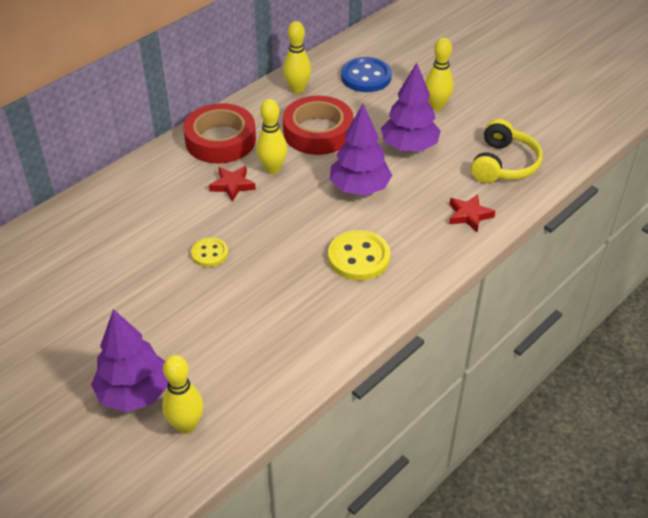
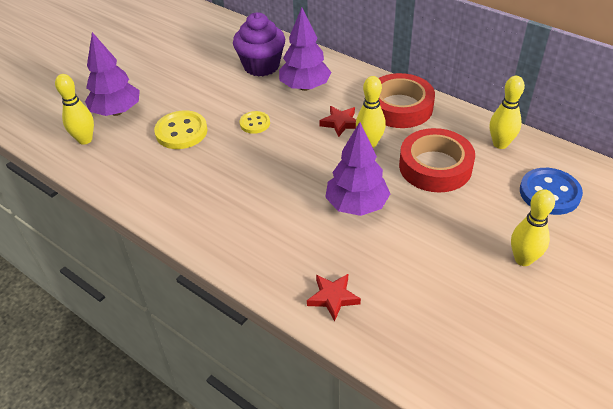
camera: 85 degrees right, 0 degrees up
(93, 241) = (261, 66): none -> purple cupcake
(358, 257) = (259, 213): yellow button -> yellow button (181, 132)
(409, 146) = (436, 239): purple tree -> purple tree (305, 87)
(503, 164) = (432, 330): yellow headphones -> none

